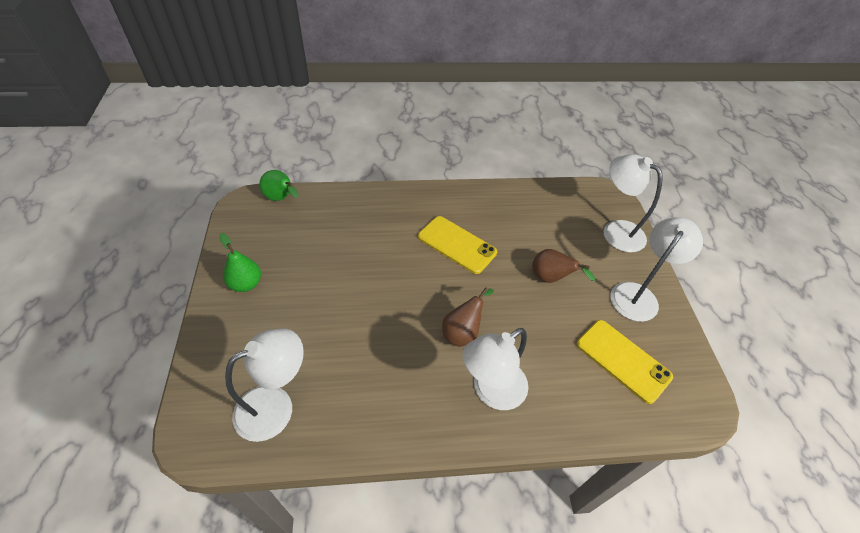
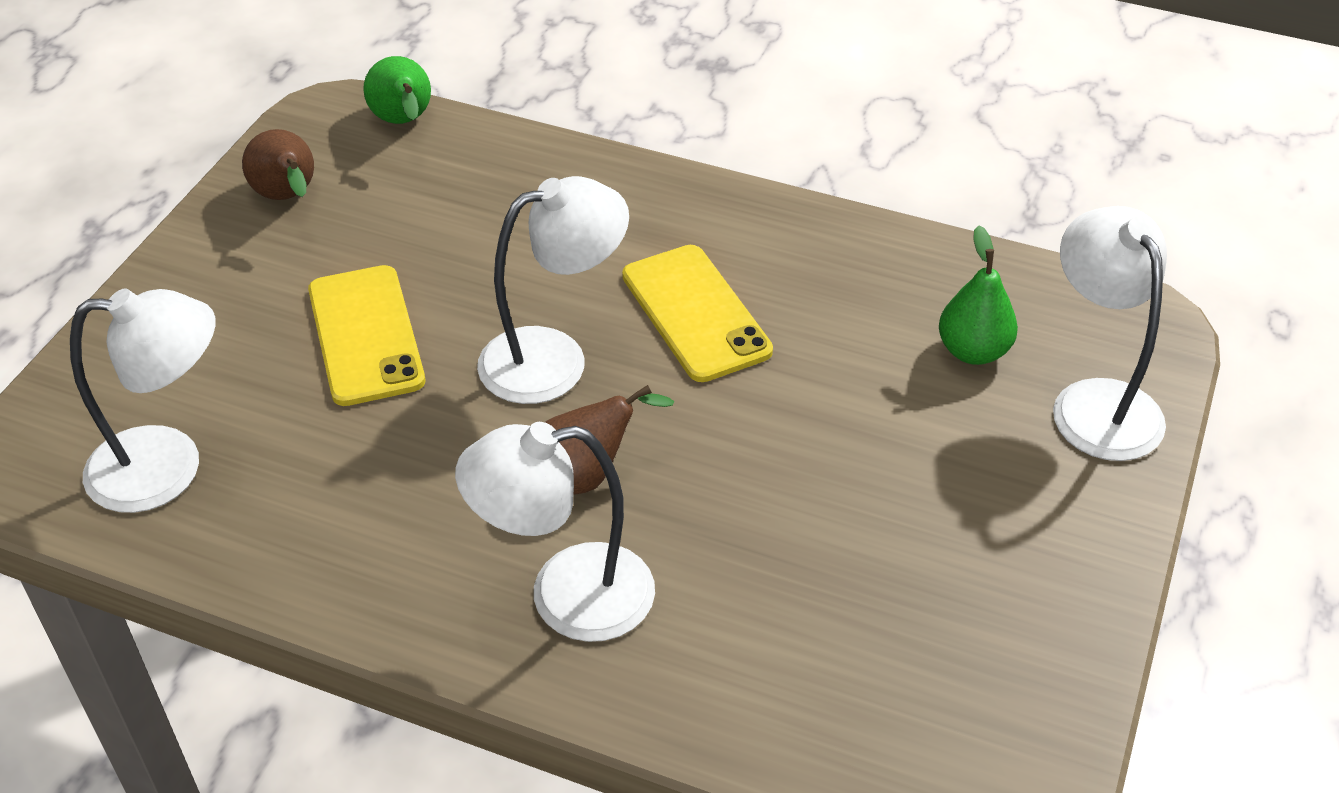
camera: 30 degrees right, 5 degrees down
(246, 284) = (245, 254): green pear -> green pear (973, 351)
(550, 278) = (855, 444): brown pear -> brown pear (288, 197)
(623, 360) = (893, 653): yellow phone -> yellow phone (365, 335)
(638, 295) = (1040, 546): white lamp -> white lamp (554, 359)

